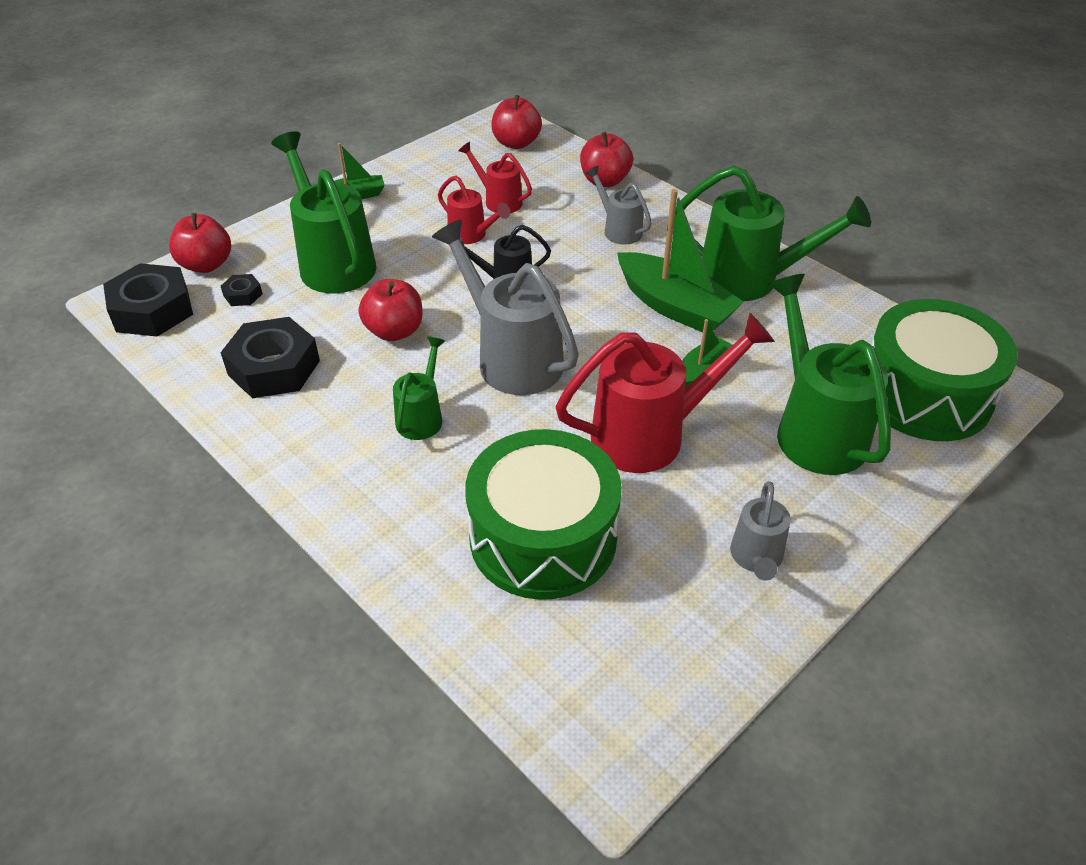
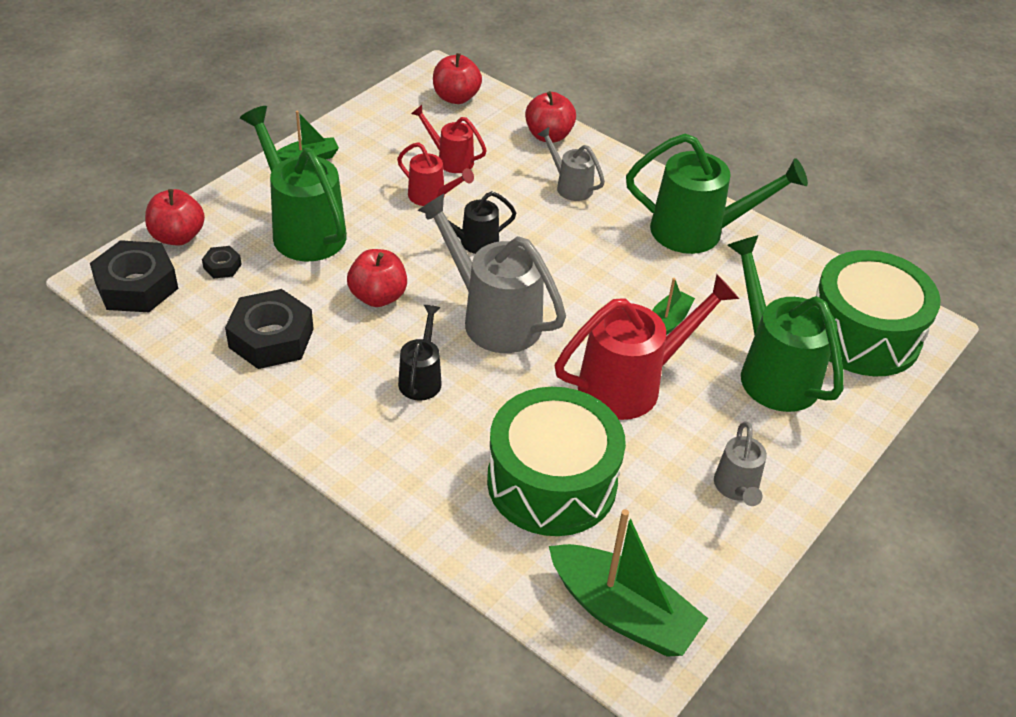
camera: 10 degrees left, 0 degrees up
(422, 416) = (421, 378): green watering can -> black watering can
(675, 306) = (634, 261): green boat -> green boat (622, 613)

